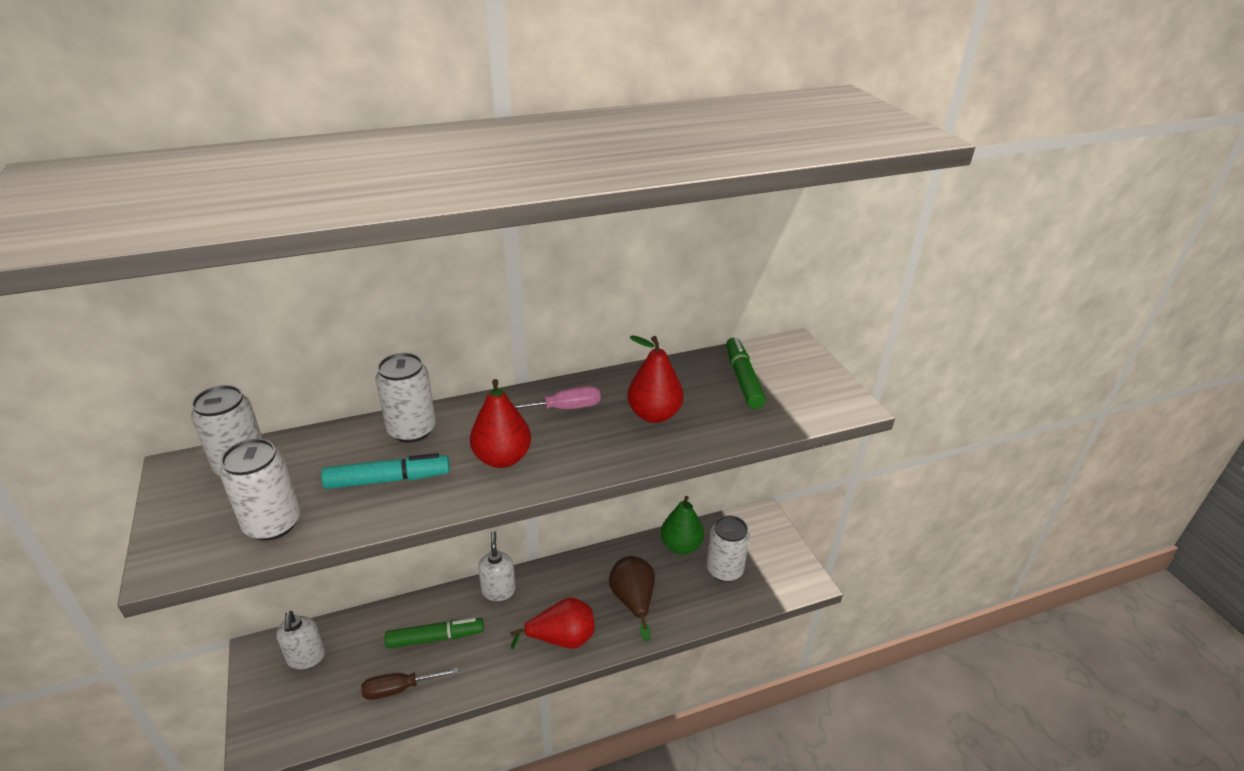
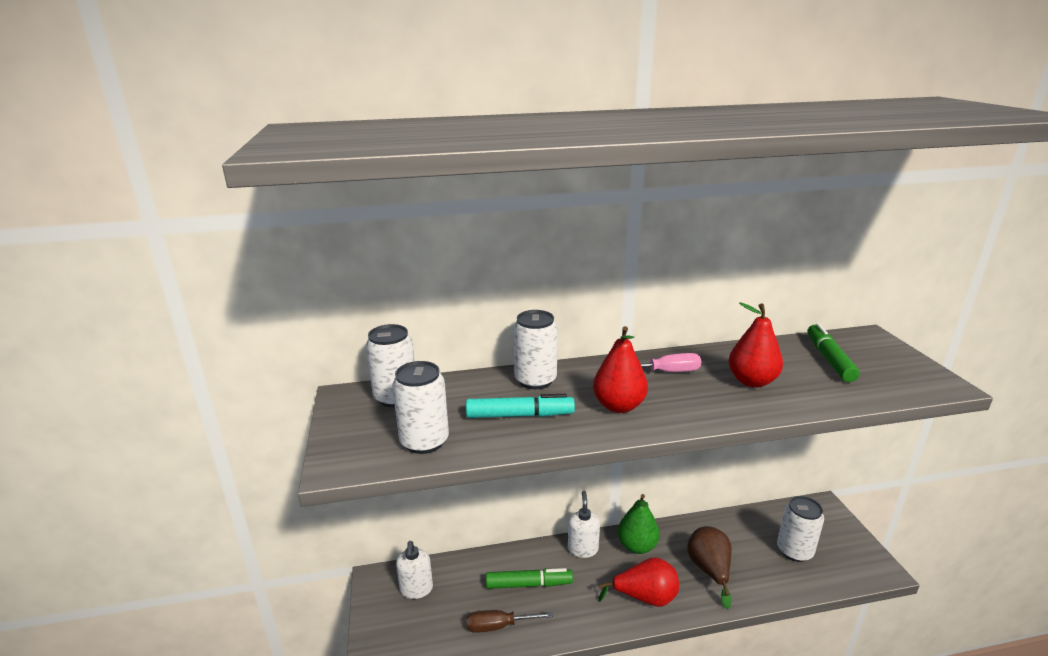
camera: 10 degrees right, 10 degrees down
(680, 546) = (748, 525): green pear -> green pear (637, 546)

